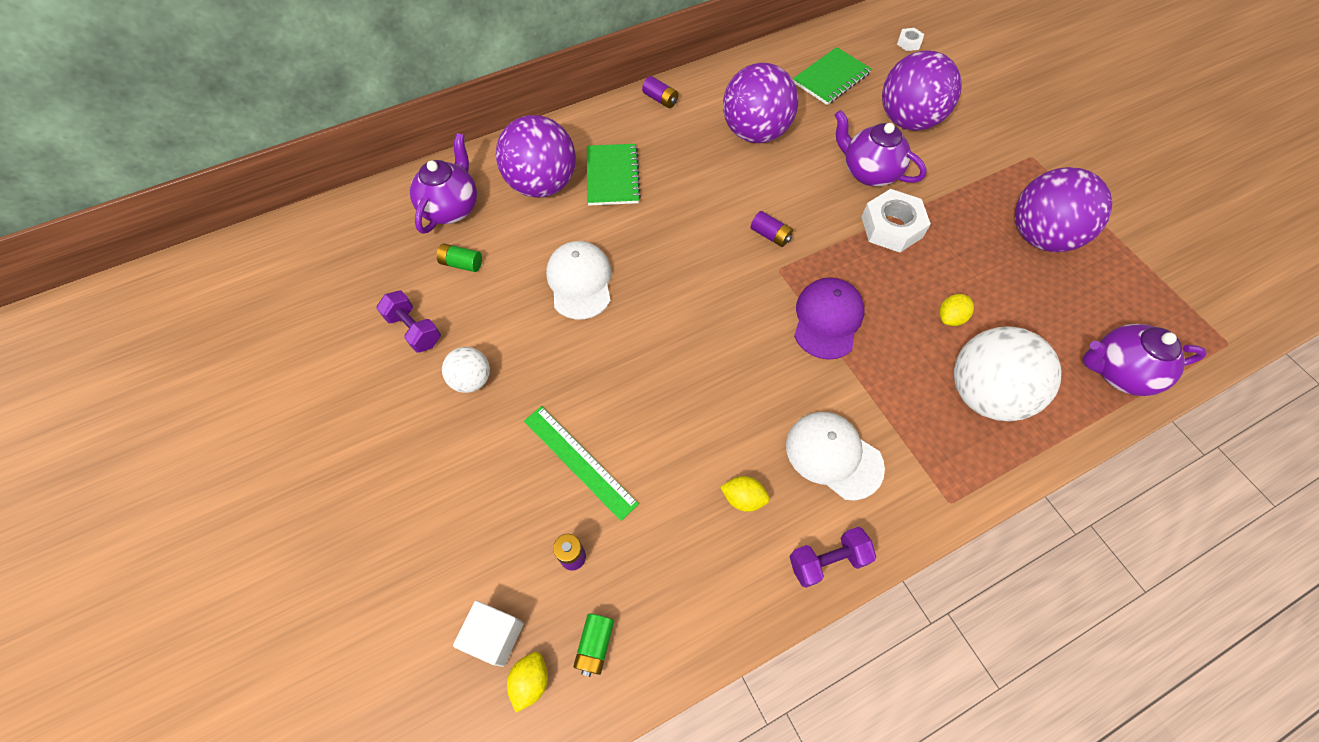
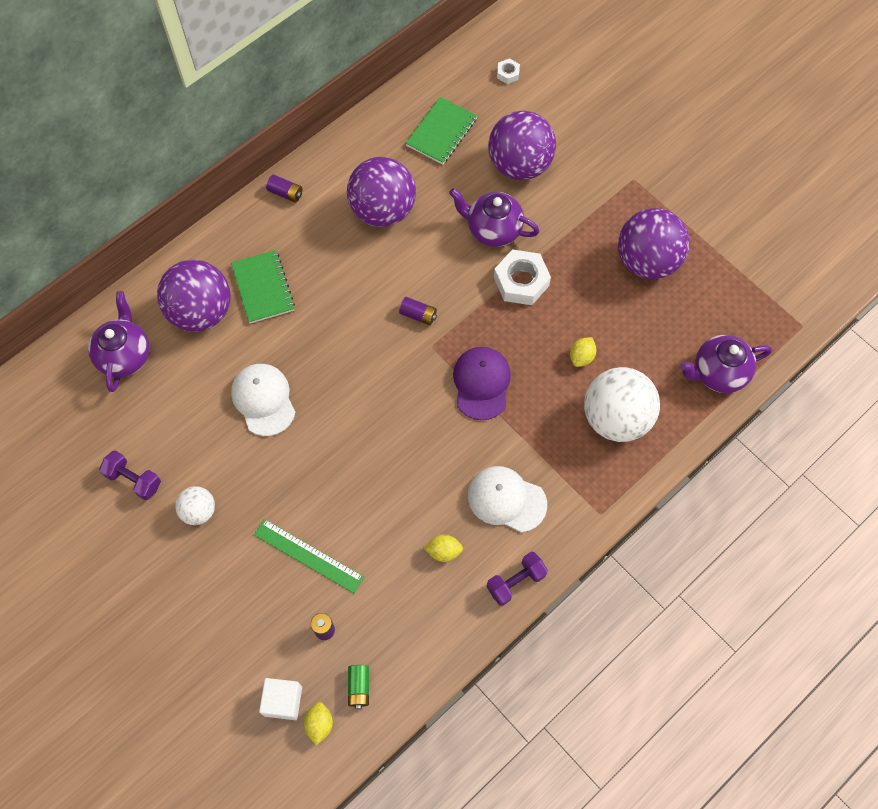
camera: 15 degrees left, 5 degrees up
(461, 264) = (153, 408): green battery -> none

